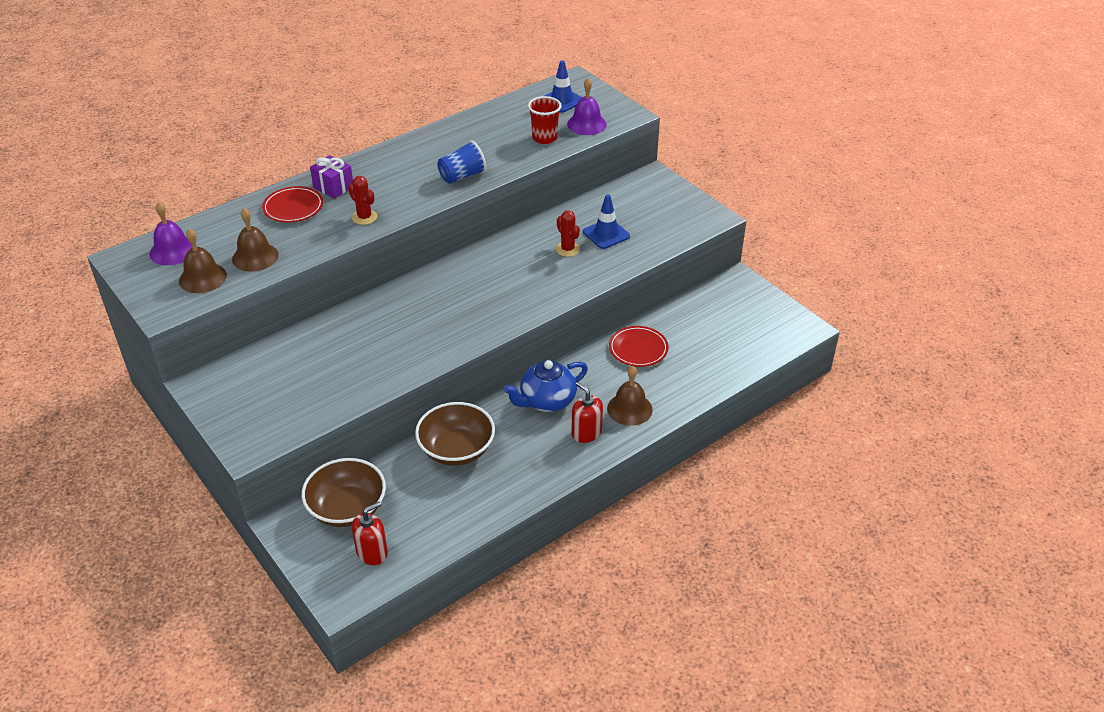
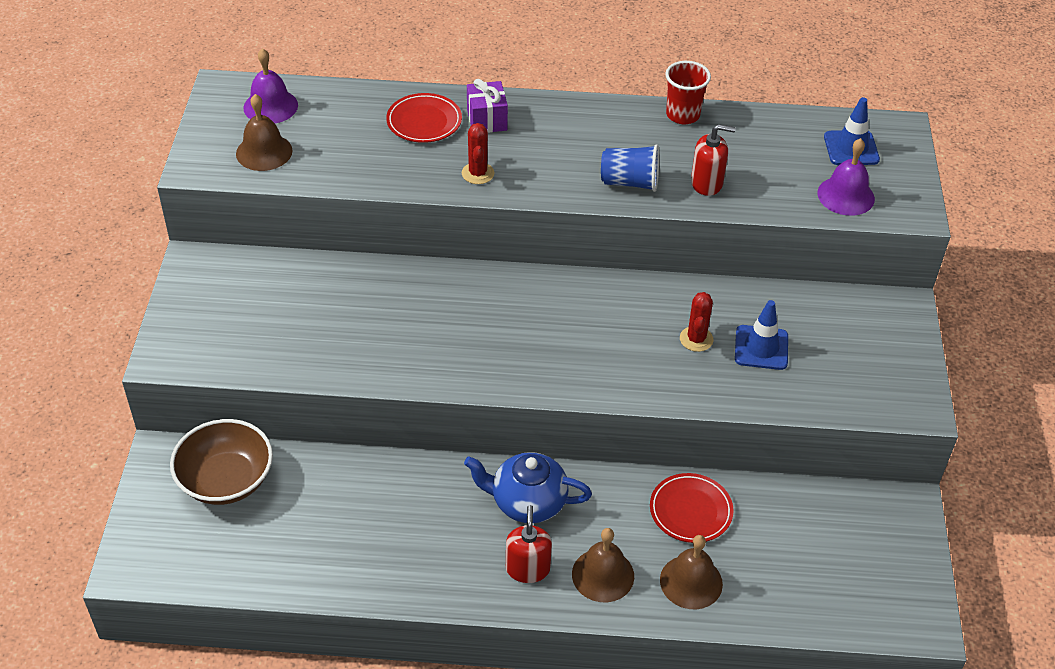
camera: 40 degrees right, 5 degrees up
(255, 257) = (331, 157): brown bell -> brown bell (691, 582)
(372, 552) = (200, 542): red soap dispenser -> red soap dispenser (706, 183)
(456, 449) = (384, 491): brown bowl -> none
(544, 138) = (775, 186): red cup -> red cup (682, 115)

